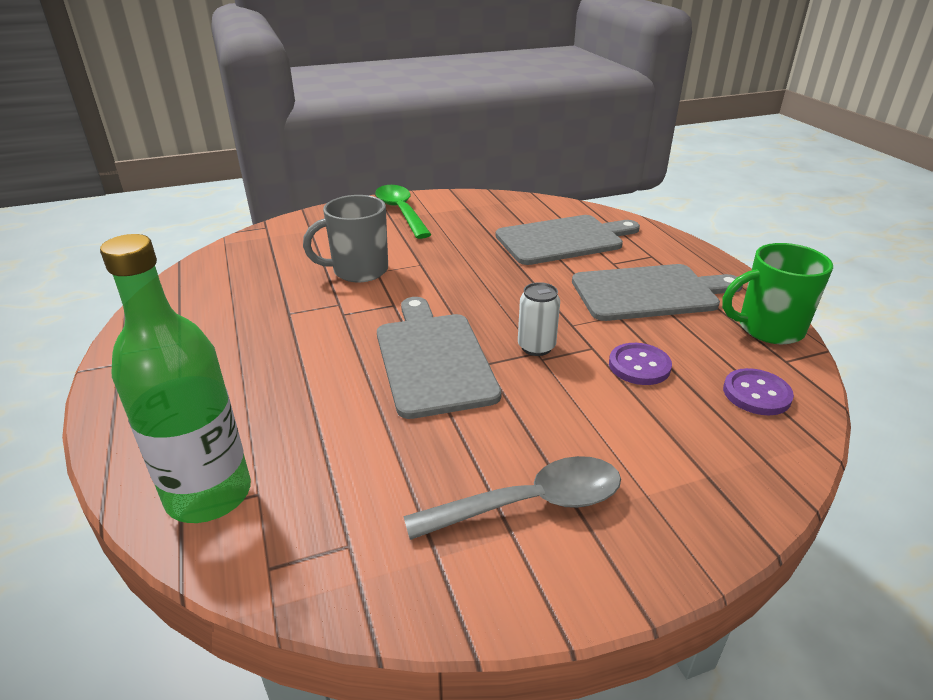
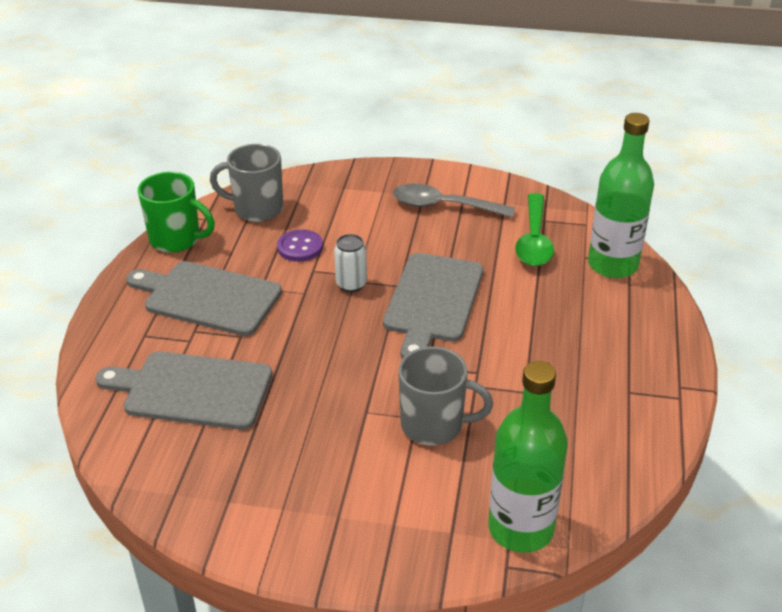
camera: 150 degrees left, 5 degrees up
(262, 242) = (520, 528): none -> green bottle
(401, 212) = (316, 526): green spoon -> green spoon (534, 240)
(756, 394) = (257, 209): purple button -> grey mug

